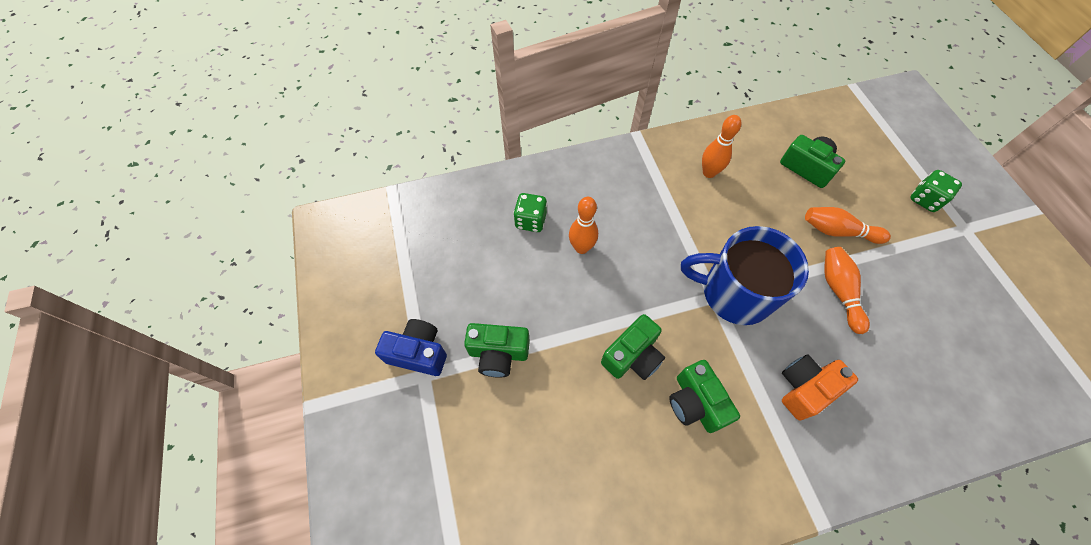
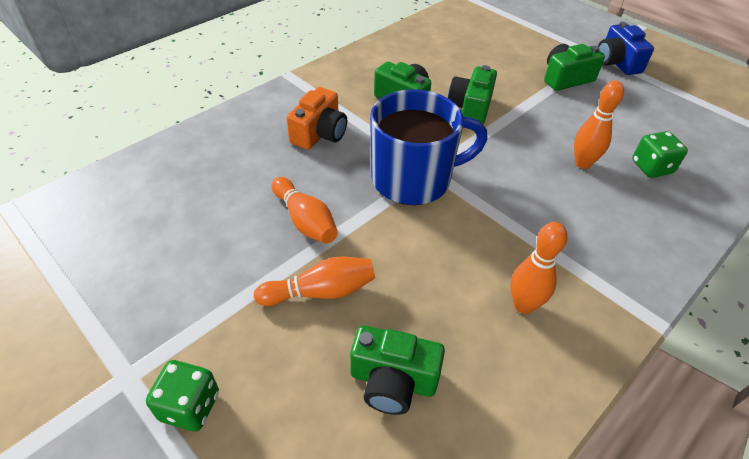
camera: 150 degrees right, 15 degrees down
(418, 353) = (616, 63): blue camera -> blue camera turned 90 degrees clockwise

